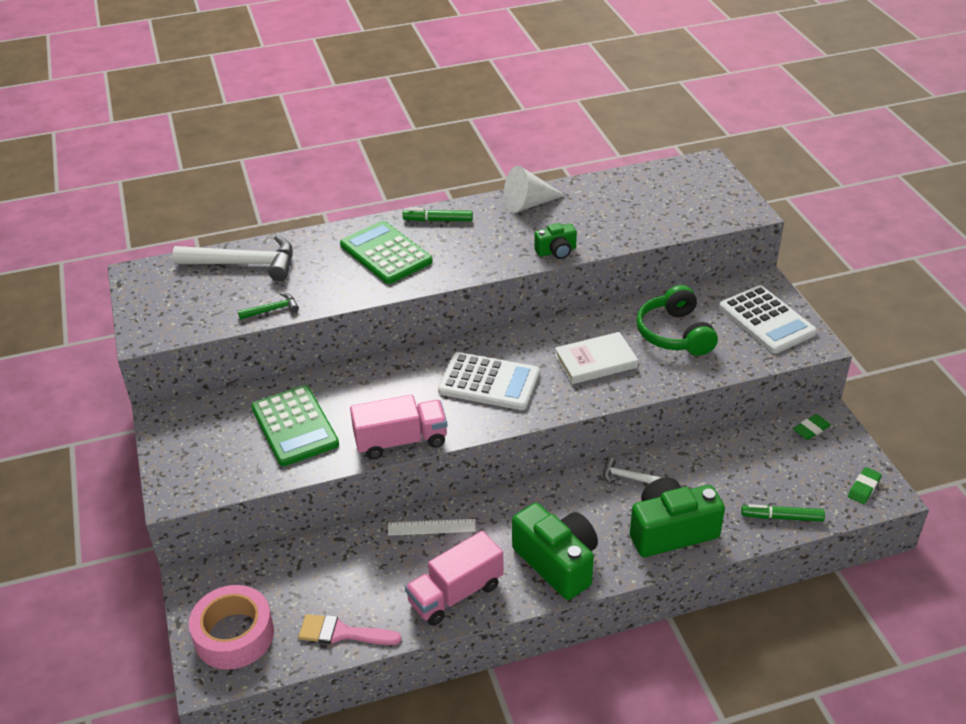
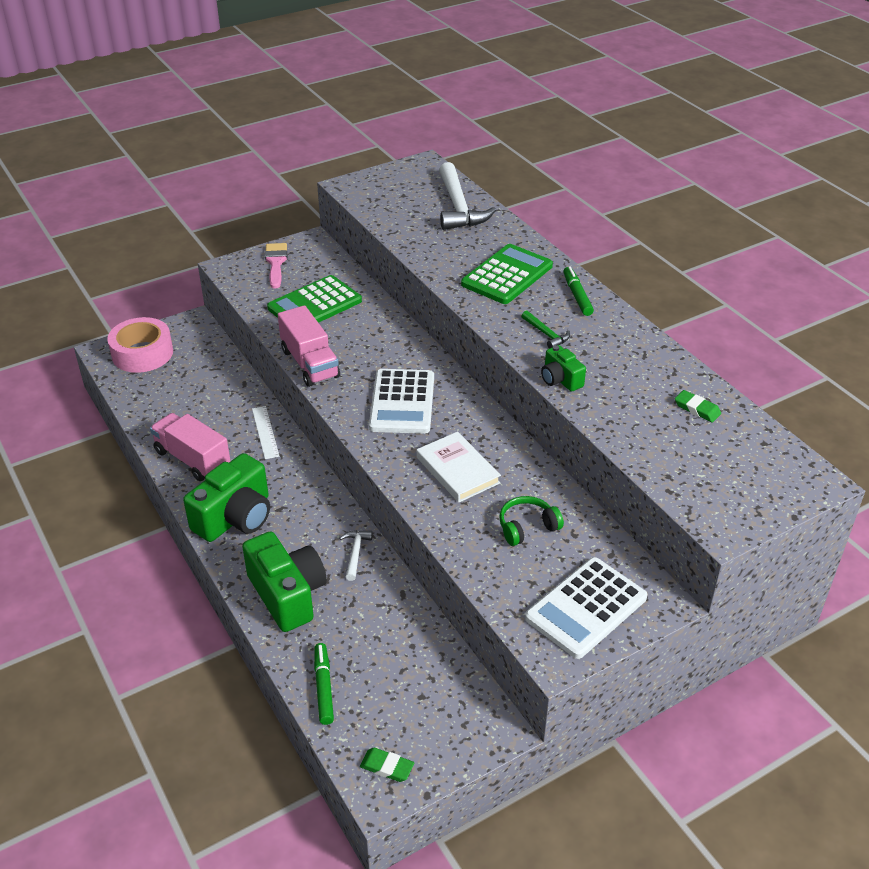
camera: 75 degrees right, 0 degrees up
(272, 310) = (400, 234): green hammer -> green hammer (546, 334)
(342, 633) = (147, 405): pink brush -> pink brush (276, 263)
(528, 204) = (638, 349): white cone -> none
(675, 334) = (527, 527): green headphones -> green headphones, size x0.63
(811, 429) = (474, 710): green eraser -> green eraser (697, 409)

